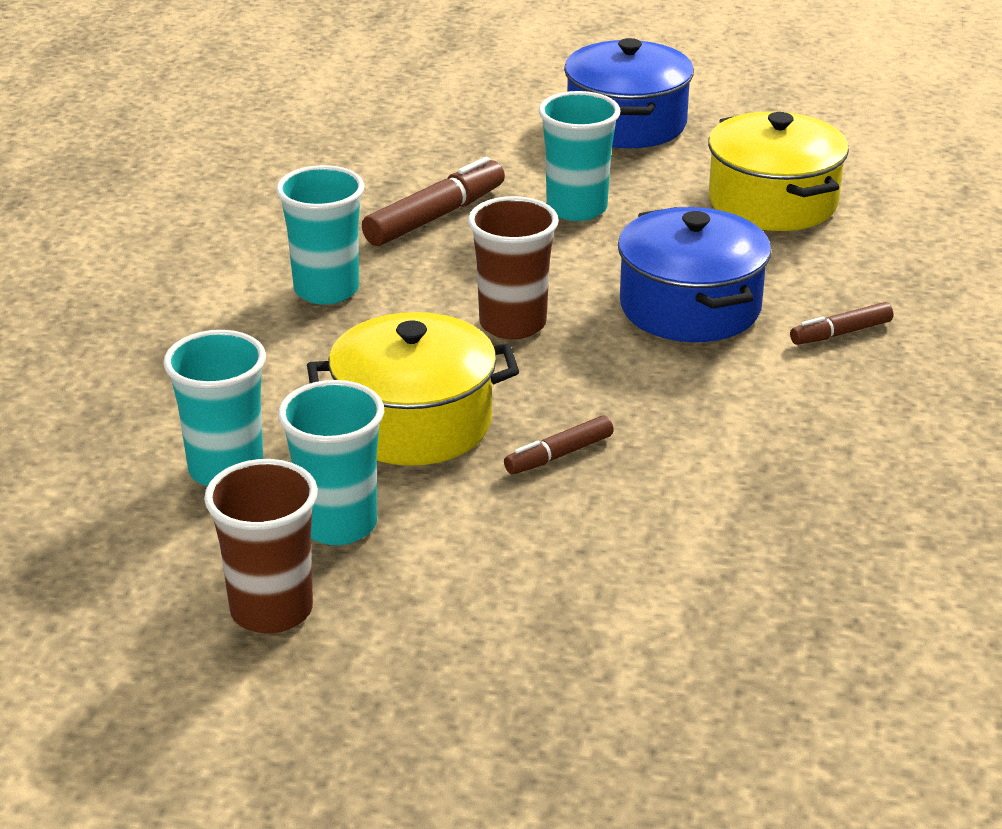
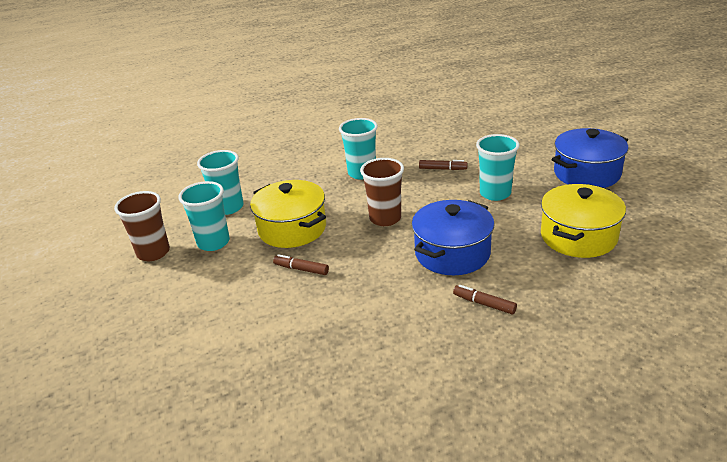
camera: 60 degrees right, 0 degrees up
(434, 217) = (442, 169): brown marker -> brown marker, size x0.58

